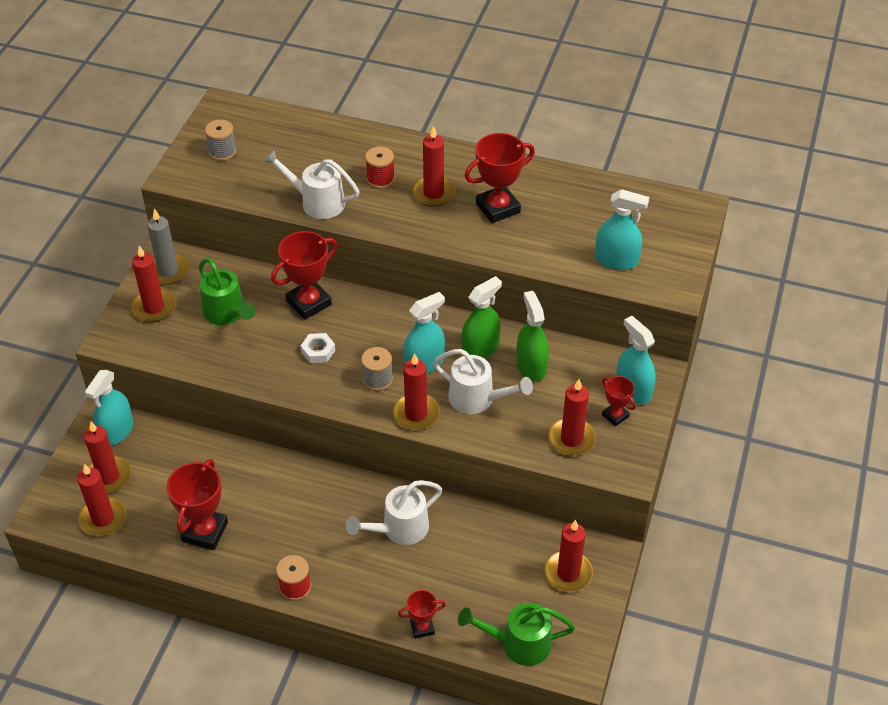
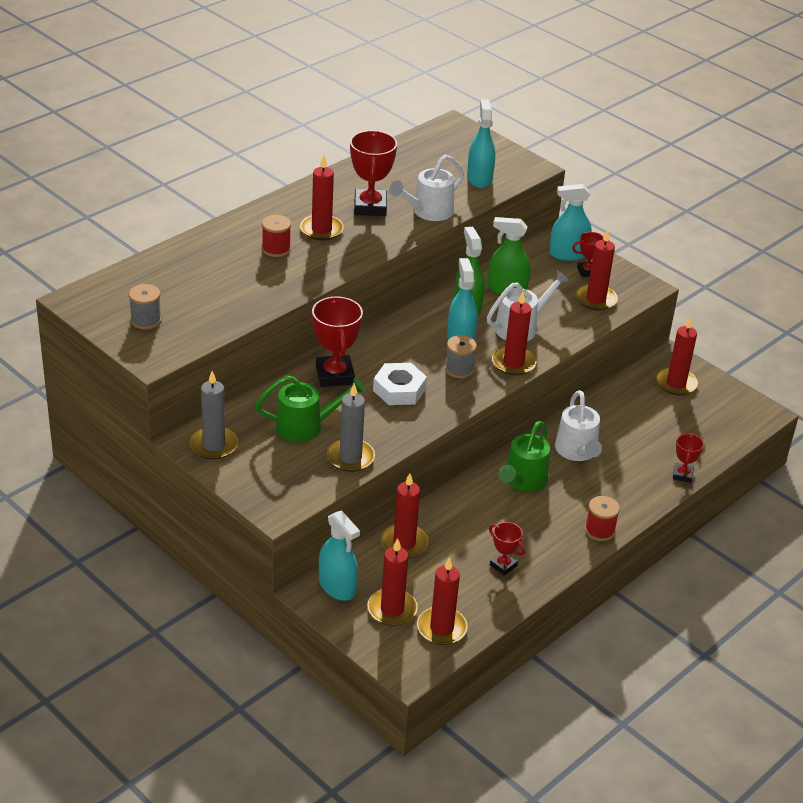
camera: 65 degrees left, 10 degrees down
(154, 307) = (256, 469): red candle -> red candle (404, 543)
(204, 357) = (350, 457): none -> grey candle
(205, 531) = (503, 565): red trophy -> red trophy, size x0.55
(316, 202) = (272, 291): white watering can -> white watering can (428, 212)
(318, 351) = (399, 390): white nut -> white nut, size x1.54
(518, 643) = (725, 432): green watering can -> green watering can (522, 481)
(616, 260) = (479, 179): turquoise spray bottle -> turquoise spray bottle turned 45 degrees counterclockwise

